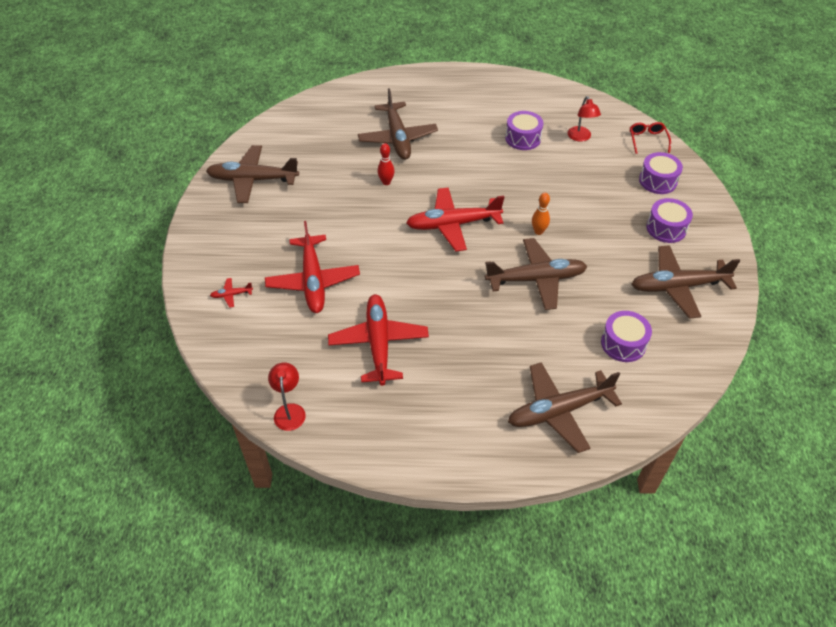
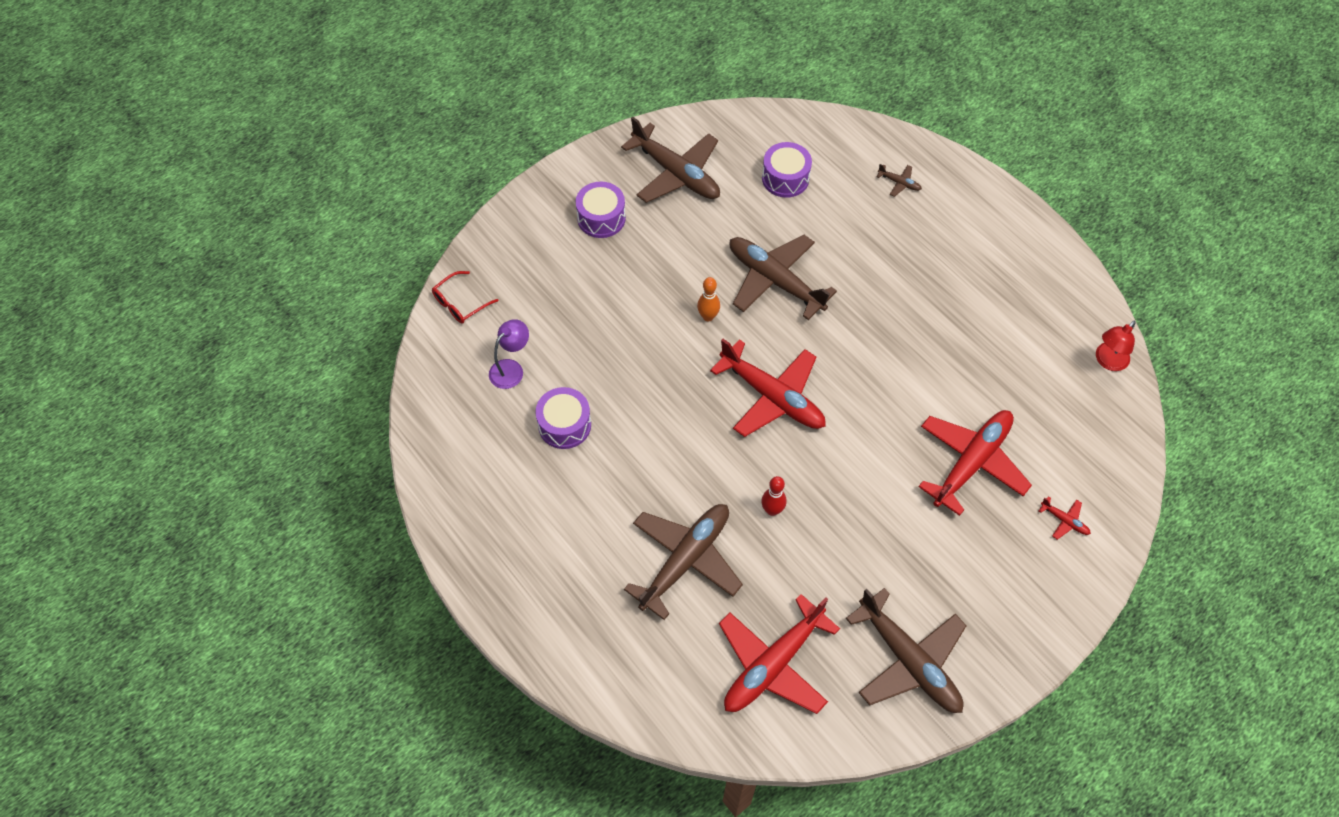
camera: 130 degrees left, 10 degrees up
(378, 344) = (976, 349): red plane -> red plane (773, 663)
(559, 411) = (899, 183): brown plane -> brown plane, size x0.40
(580, 137) = (511, 369): red lamp -> purple lamp
(657, 181) = (529, 259): purple drum -> none

